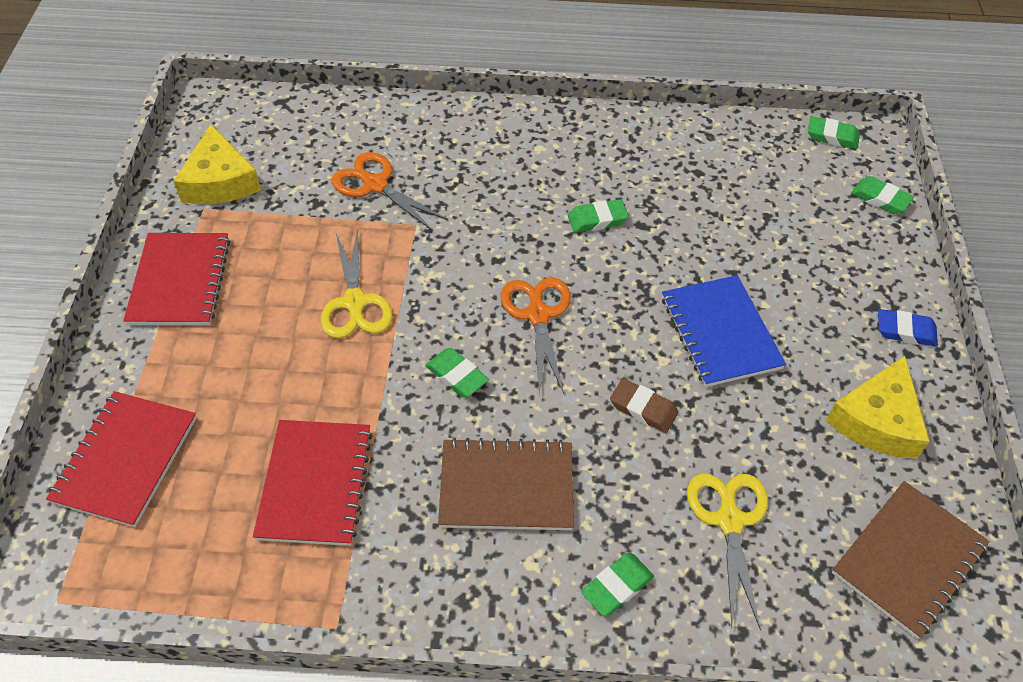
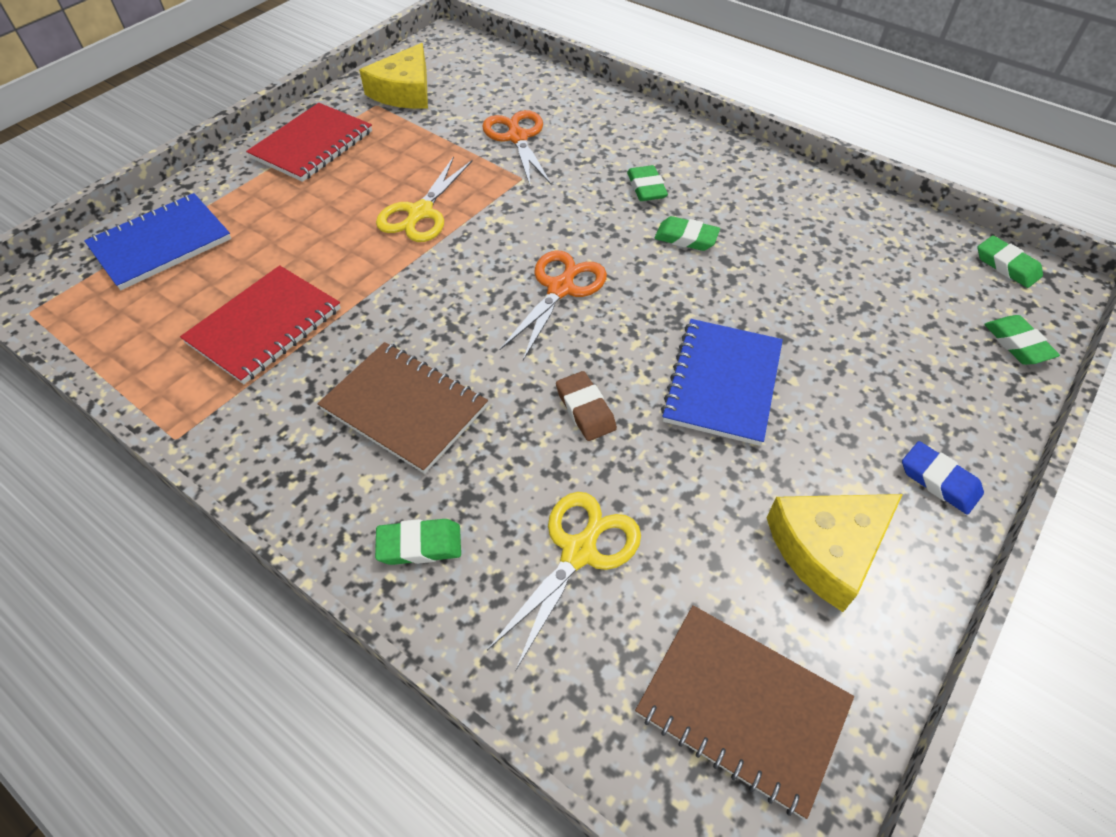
camera: 35 degrees right, 0 degrees up
(125, 459) = (161, 243): red notebook -> blue notebook
(457, 375) = (447, 302): green eraser -> green eraser (646, 187)
(908, 560) = (742, 707): brown notebook -> brown notebook turned 45 degrees clockwise

